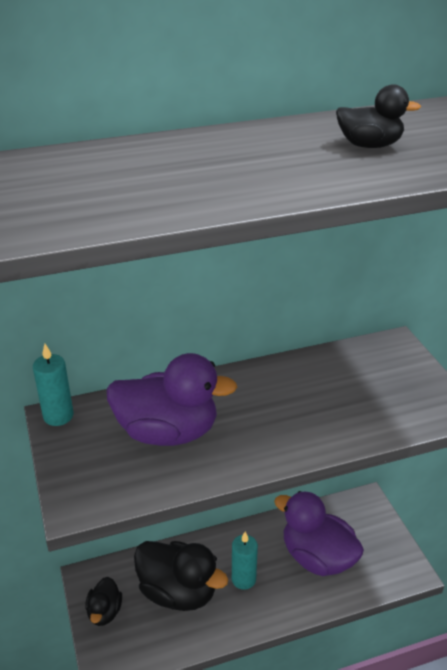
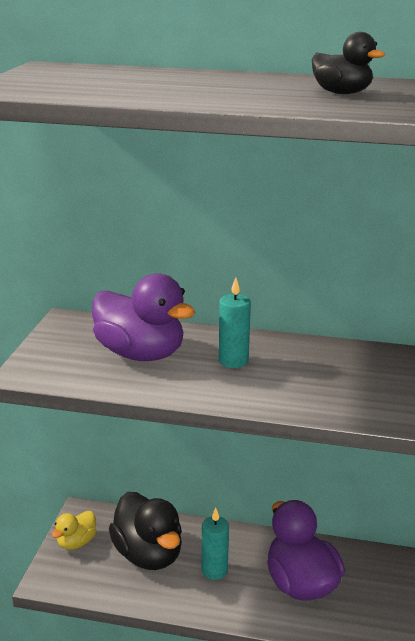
camera: 30 degrees right, 10 degrees down
(58, 416) = (69, 320): turquoise candle -> turquoise candle (233, 361)
(104, 612) = (76, 542): black duck -> yellow duck

